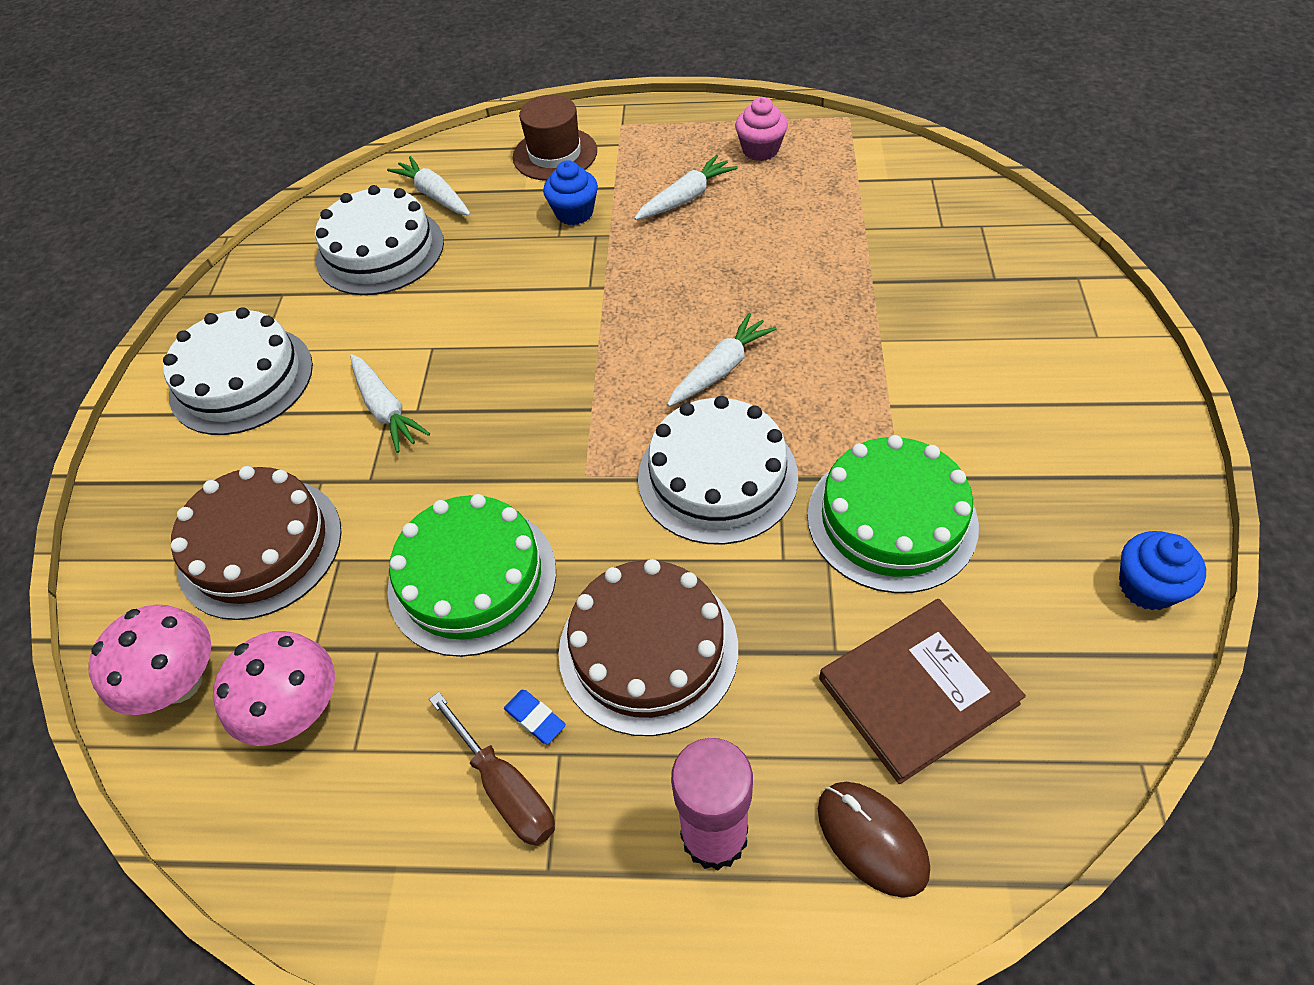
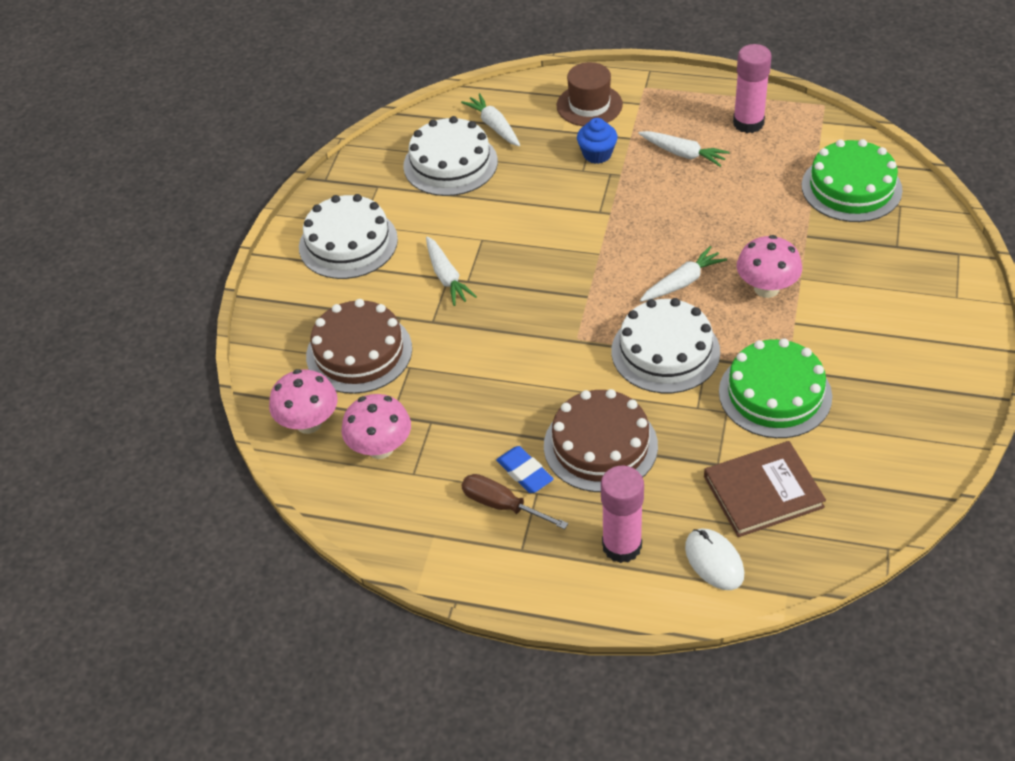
camera: 10 degrees right, 5 degrees down
(472, 579) = (494, 390): green cake -> green cake (851, 188)
(505, 788) = (502, 505): brown screwdriver -> brown screwdriver turned 150 degrees clockwise
(535, 718) = (525, 472): blue eraser -> blue eraser, size x1.55
(686, 198) = (683, 154): white carrot -> white carrot turned 60 degrees clockwise
(760, 150) = (748, 123): pink cupcake -> pink glue stick
(838, 361) = (766, 288): none -> pink mushroom
(872, 839) = (714, 561): brown mouse -> white mouse
(1147, 587) = (929, 456): blue cupcake -> none

